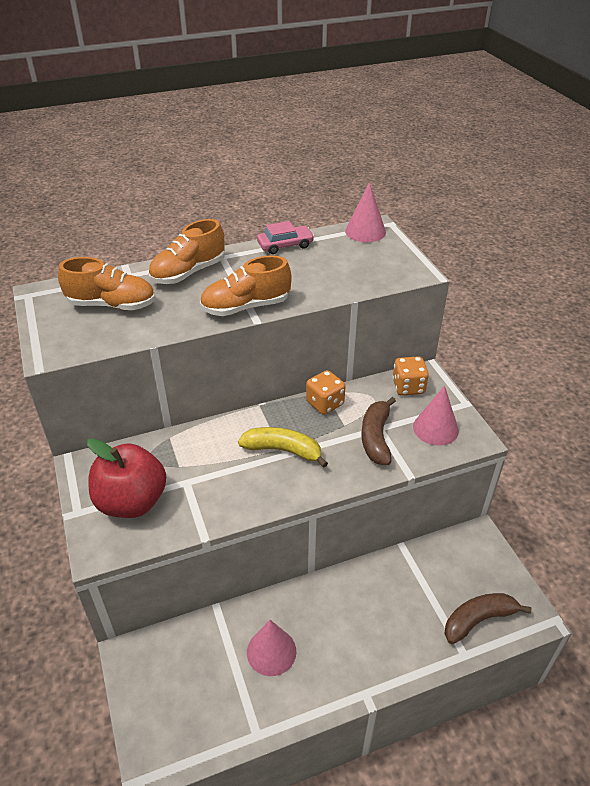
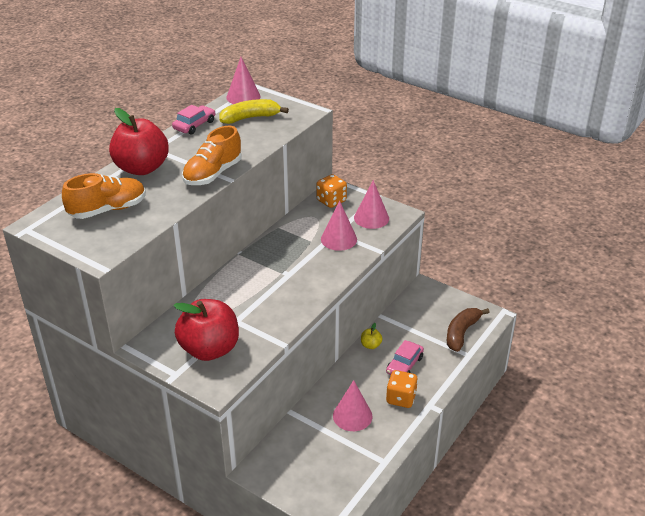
camera: 35 degrees left, 5 degrees down
(188, 273) = (142, 168): orange shoe -> red apple
(283, 450) = (284, 273): yellow banana -> yellow banana (250, 118)
(325, 403) = (284, 233): orange dice -> orange dice (401, 398)
(361, 575) = (370, 345): none -> yellow apple
(376, 437) = (339, 239): brown banana -> pink cone
(378, 622) = (404, 365): none -> pink car

